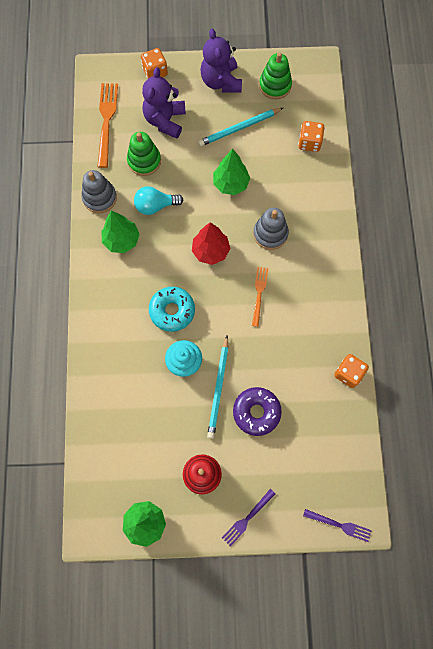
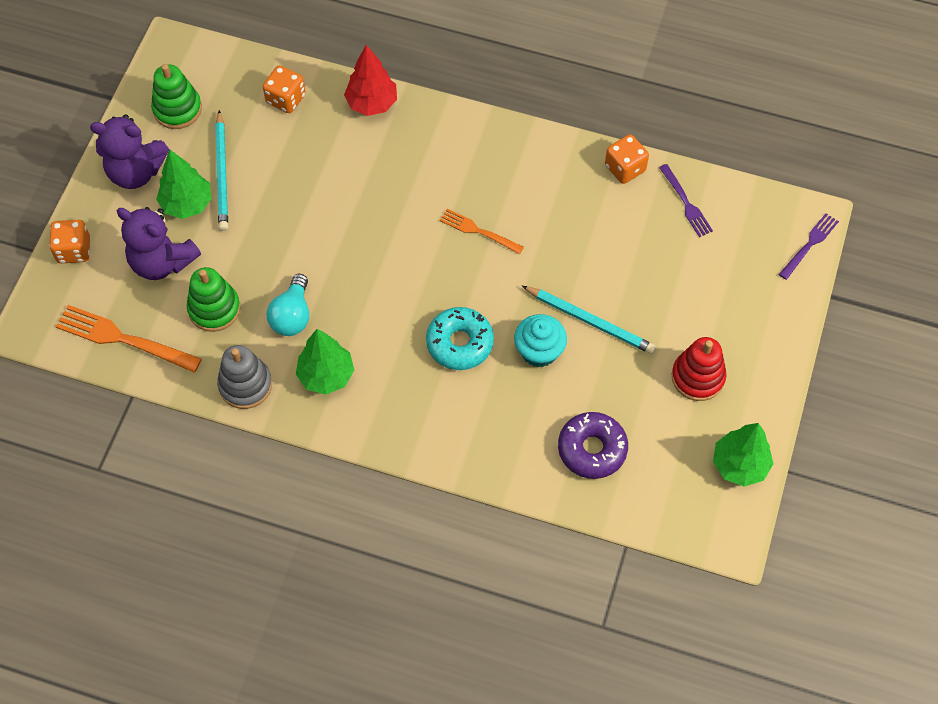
camera: 70 degrees left, 10 degrees down
(210, 251) = (392, 268): red tree -> red tree (372, 103)
(230, 184) = (302, 212): green tree -> green tree (187, 204)
(247, 519) = (771, 343): purple fork -> purple fork (686, 203)
(256, 412) = (638, 287): purple donut -> purple donut (592, 449)
(270, 234) = (398, 189): grey stacking toy -> none

